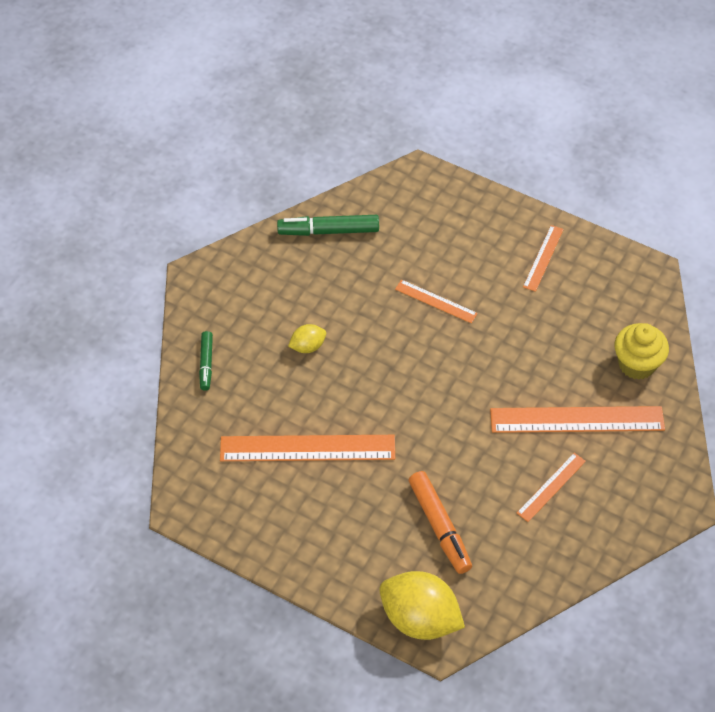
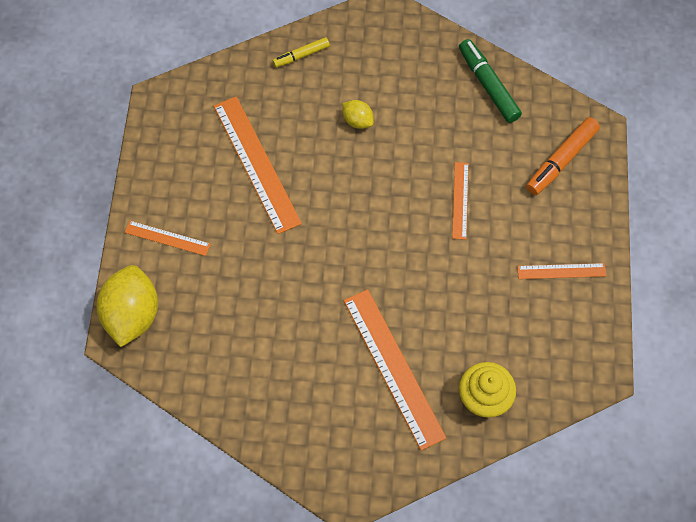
camera: 65 degrees right, 10 degrees up
(206, 364) = (301, 55): green marker -> yellow marker
(439, 526) = (227, 295): orange marker -> orange marker (561, 160)
(551, 487) = (310, 372): orange ruler -> orange ruler (167, 238)

